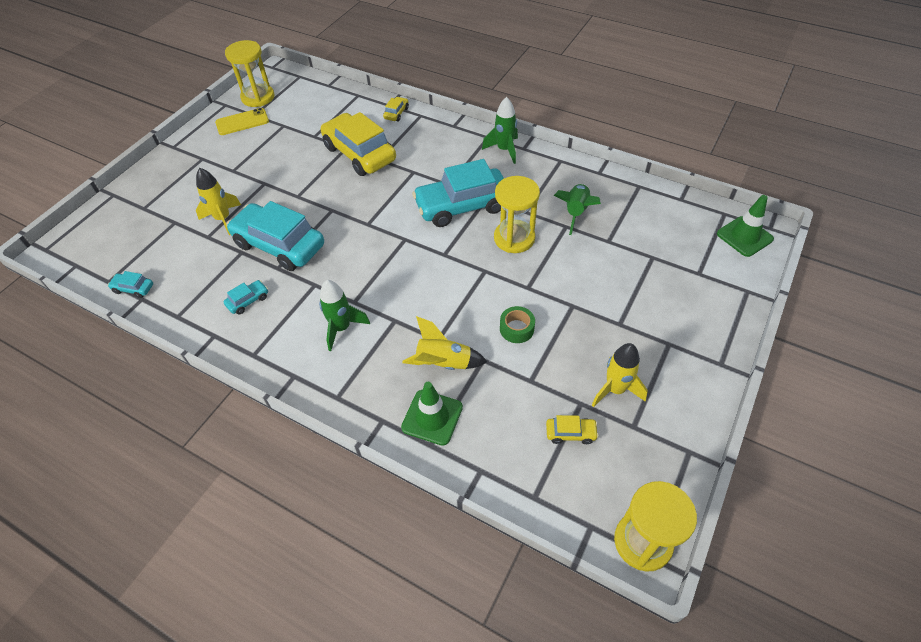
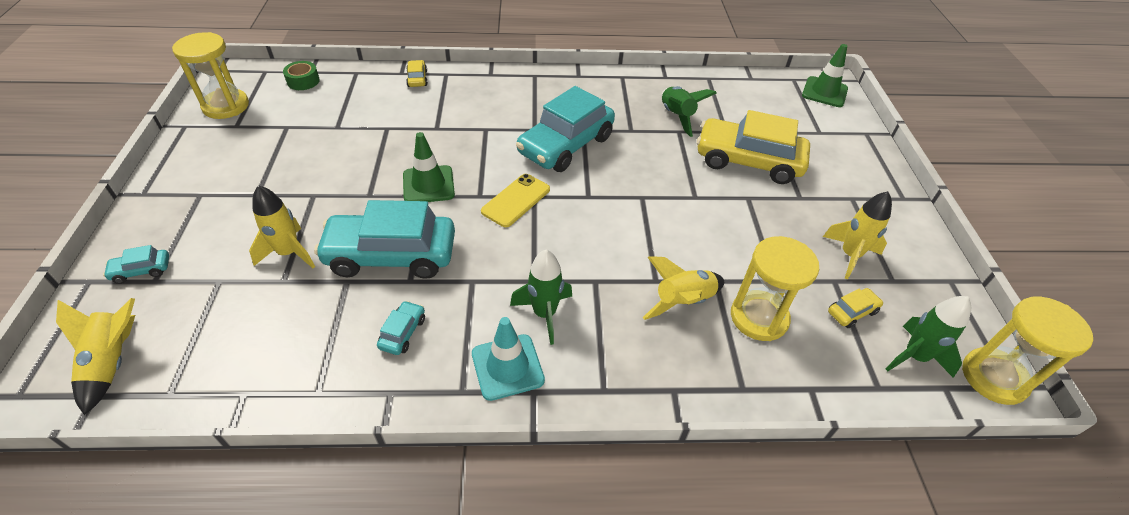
camera: 35 degrees left, 5 degrees down
(95, 250) = (113, 363): none -> yellow rocket
(133, 288) = (220, 386): turquoise car -> turquoise car (141, 270)
(242, 122) = (226, 138): yellow phone -> yellow phone (516, 200)
(291, 352) = (507, 367): none -> turquoise traffic cone
(359, 154) = (409, 129): yellow car -> yellow car (748, 161)
(432, 417) = (720, 360): green traffic cone -> green traffic cone (428, 185)
(504, 150) = (561, 82): green rocket -> green rocket (914, 357)
(514, 238) = (642, 157): yellow hourglass -> yellow hourglass (759, 317)
(516, 329) = (720, 238): green tape -> green tape (303, 81)

